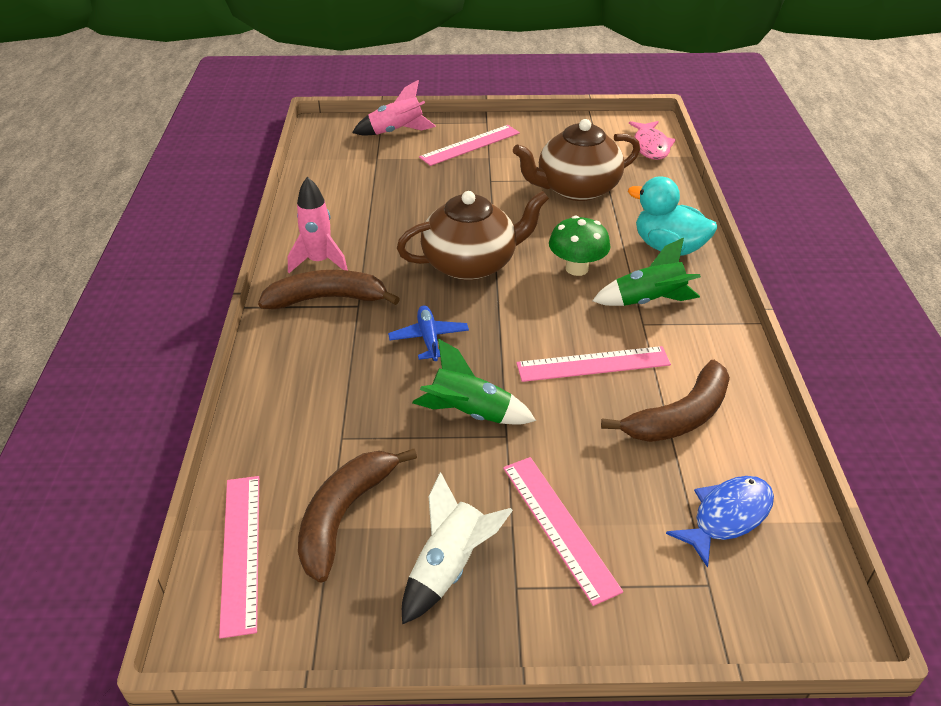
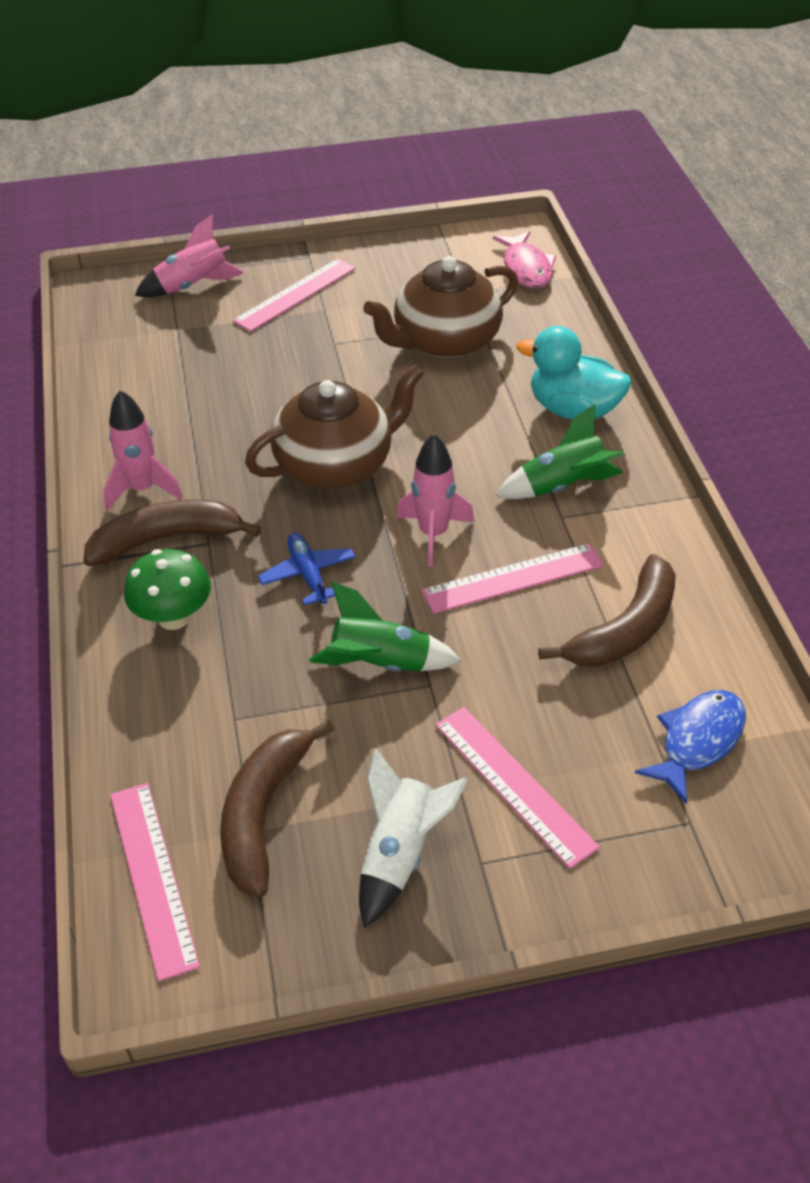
camera: 10 degrees left, 5 degrees up
(535, 322) = (433, 534): none -> pink rocket
(577, 268) = (468, 454): green mushroom -> green mushroom (173, 617)

